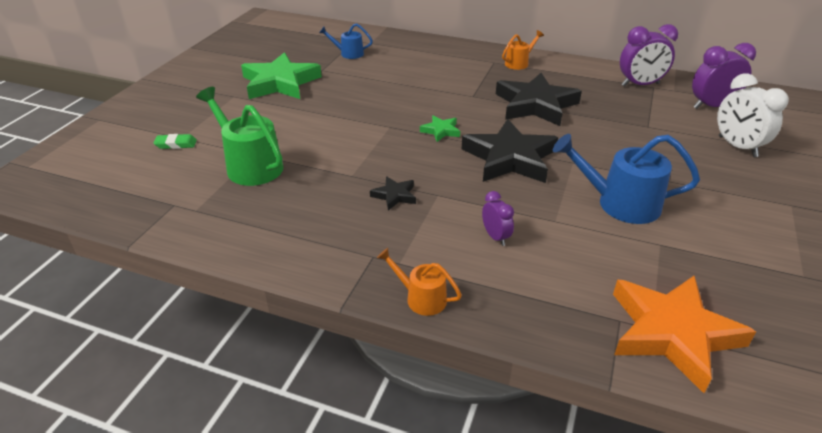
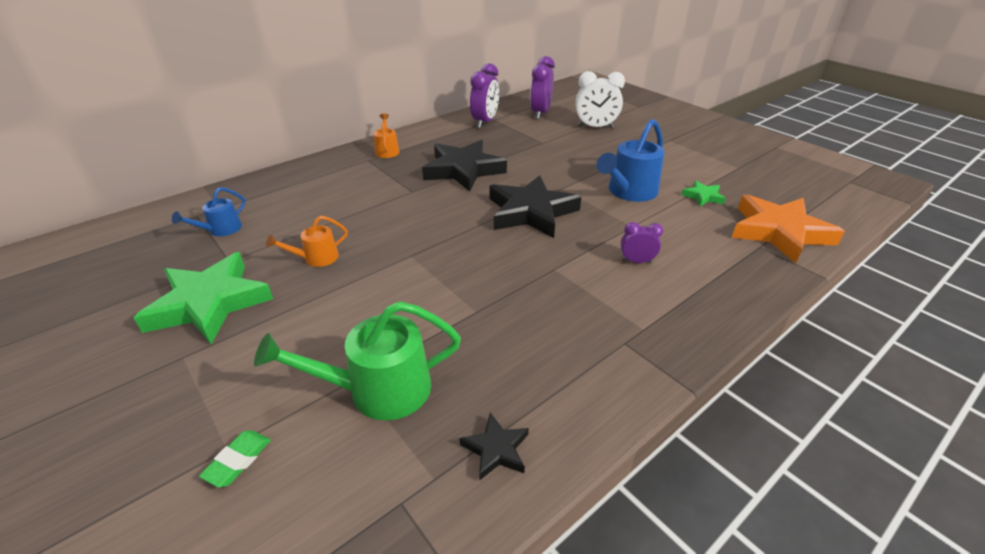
camera: 60 degrees left, 0 degrees up
(394, 195) = (536, 295): black star -> black star (496, 449)
(421, 298) = (700, 333): orange watering can -> orange watering can (316, 258)
(440, 131) = (452, 229): green star -> green star (703, 196)

